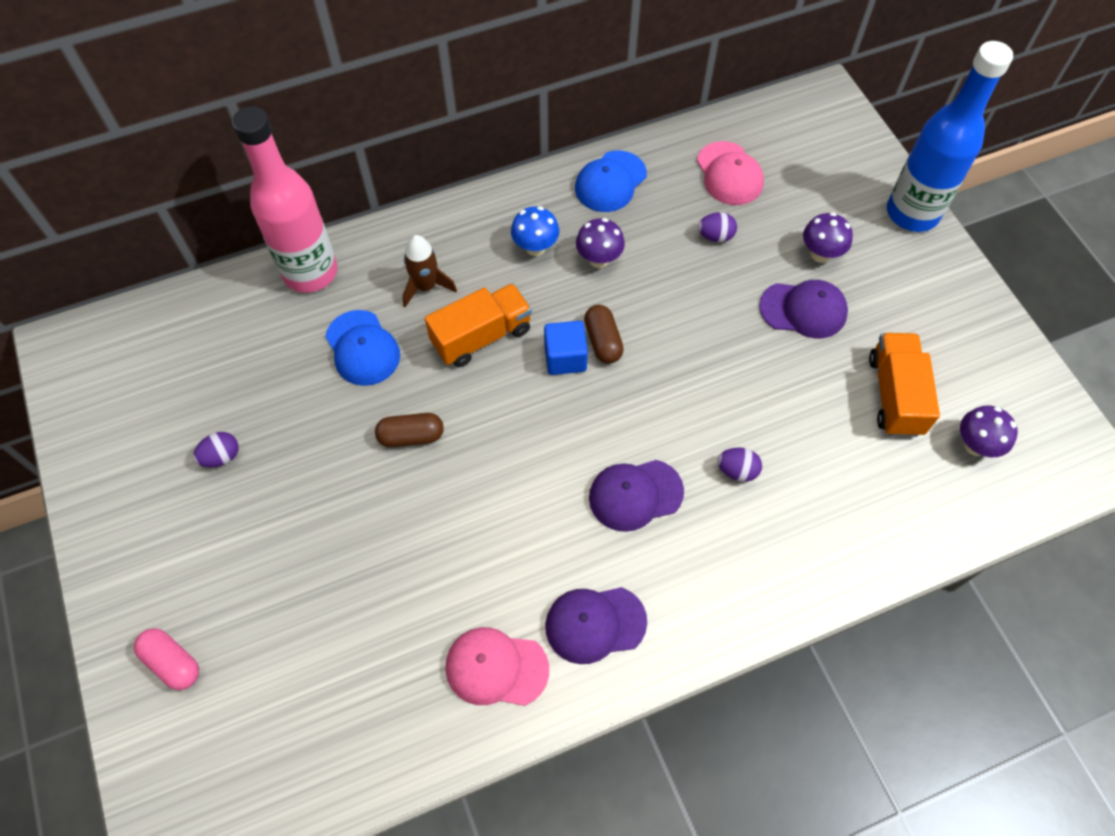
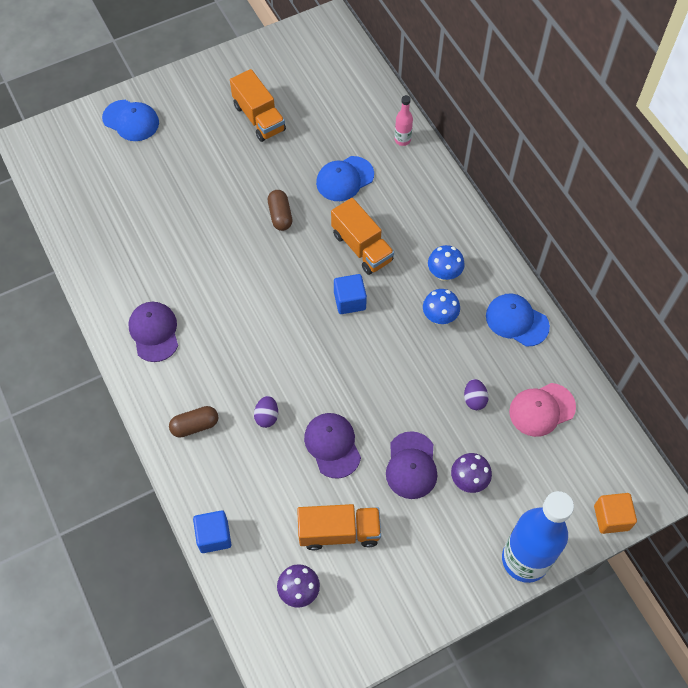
camera: 85 degrees right, 0 degrees up
(172, 662) = (131, 120): pink capsule -> blue cap
(221, 457) = (259, 118): purple egg -> orange truck
(310, 272) = (402, 140): pink bottle -> pink bottle, size x0.43
(426, 286) = (399, 209): brown rocket -> none
(496, 668) = (126, 280): pink cap -> none
(599, 259) = (439, 317): purple mushroom -> blue mushroom
(603, 341) = (366, 324): brown capsule -> brown capsule (195, 425)
(635, 495) = (245, 351): purple cap -> purple cap (332, 445)
(858, 132) = (611, 518): none -> orange cube
(912, 545) = (214, 536): none -> blue cube

